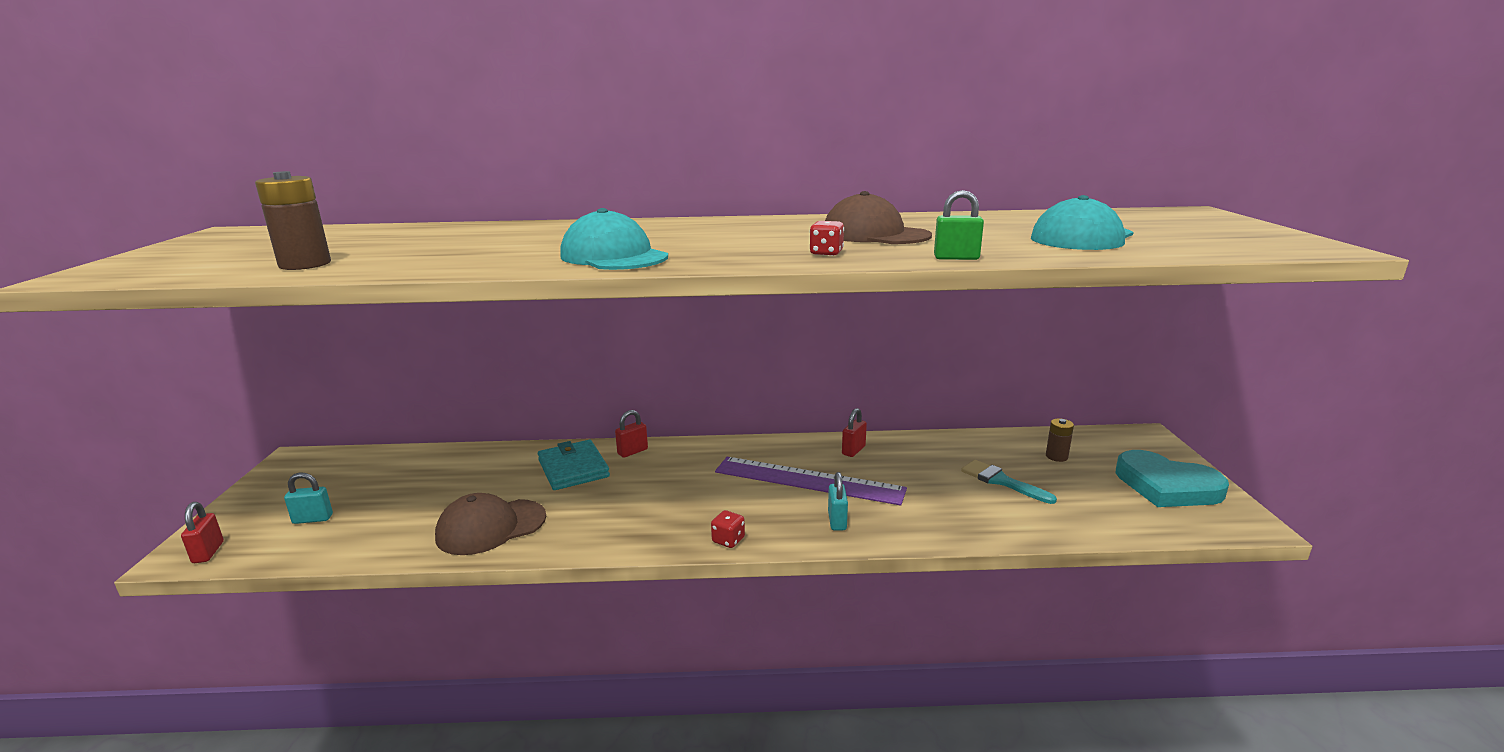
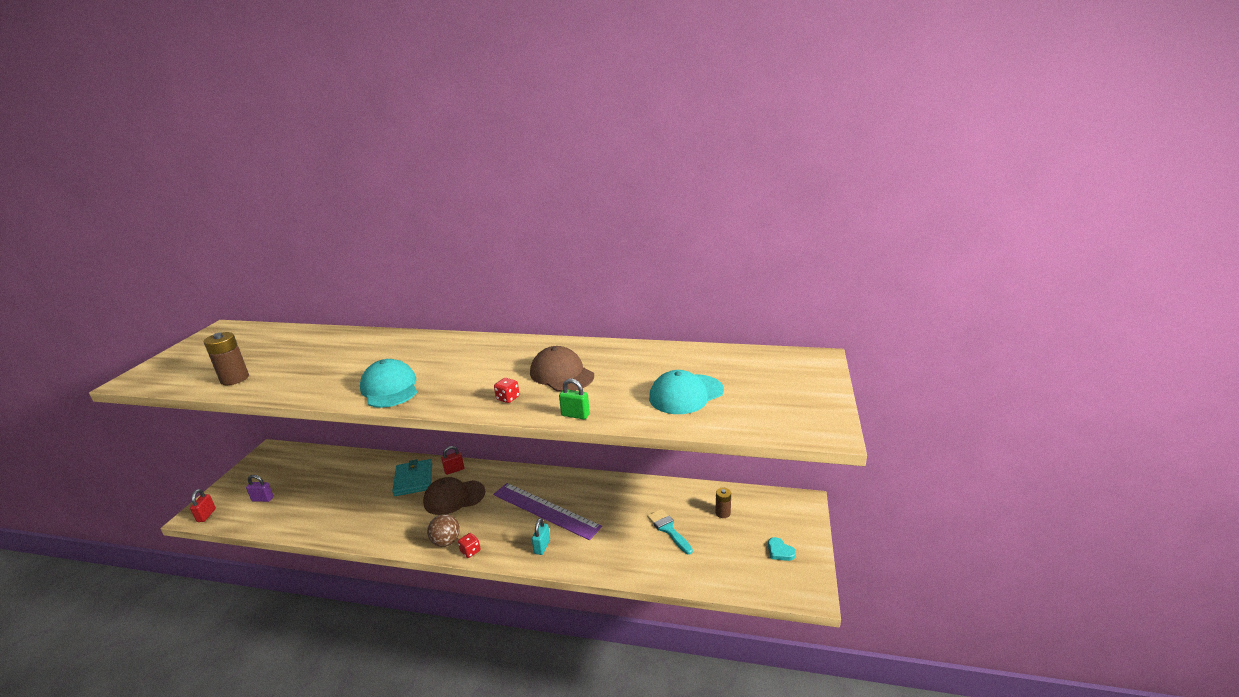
camera: 15 degrees right, 5 degrees up
(313, 519) = (263, 499): turquoise padlock -> purple padlock
(491, 527) = (348, 520): brown cap -> brown cap (454, 497)
(679, 534) = (446, 541): none -> brown ball
(853, 450) = (590, 488): red padlock -> none
(1166, 486) = (780, 551): turquoise heart -> turquoise heart, size x0.43

